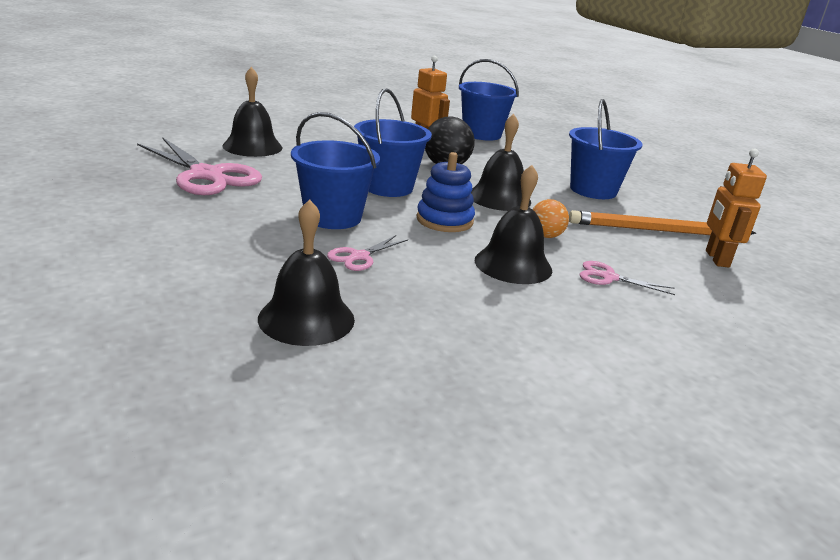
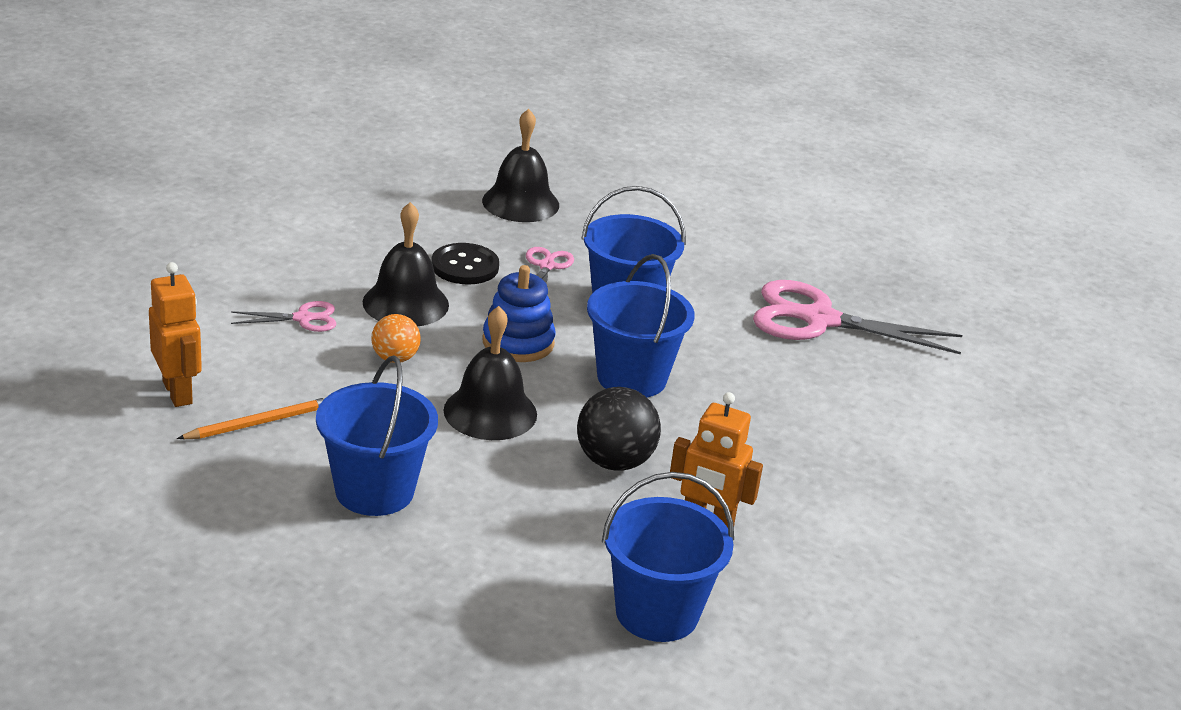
camera: 150 degrees right, 5 degrees up
(252, 146) = (872, 395): black bell -> none
(435, 276) = (465, 266): none -> black button
(657, 230) = (260, 423): orange pencil -> orange pencil, size x0.59

